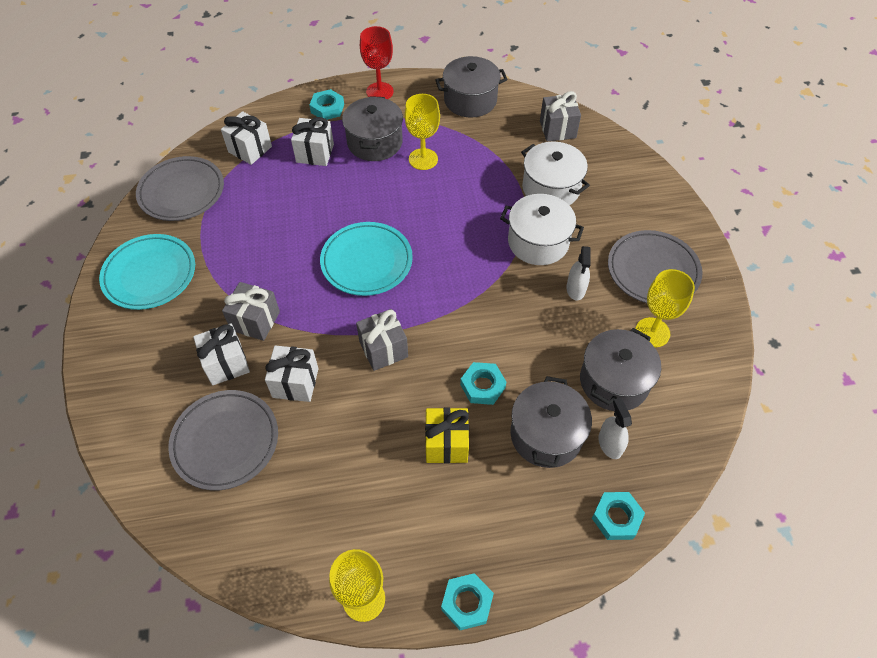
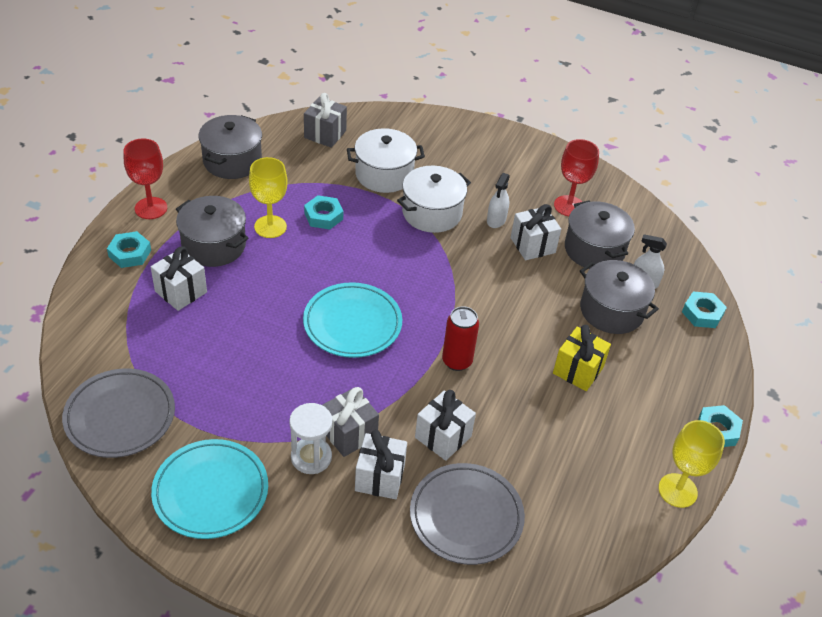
camera: 60 degrees left, 10 degrees down
(217, 311) = (311, 457): none -> white hourglass
(250, 149) = (119, 336): white gift -> white gift (532, 245)
(383, 349) = (457, 361): grey gift -> red can
(482, 386) = (542, 321): turquoise nut -> turquoise nut (323, 216)
(576, 289) = (496, 220): white spray bottle -> white spray bottle turned 75 degrees clockwise
(652, 332) = (569, 206): yellow goblet -> red goblet
(653, 270) = (515, 172): grey plate -> none

